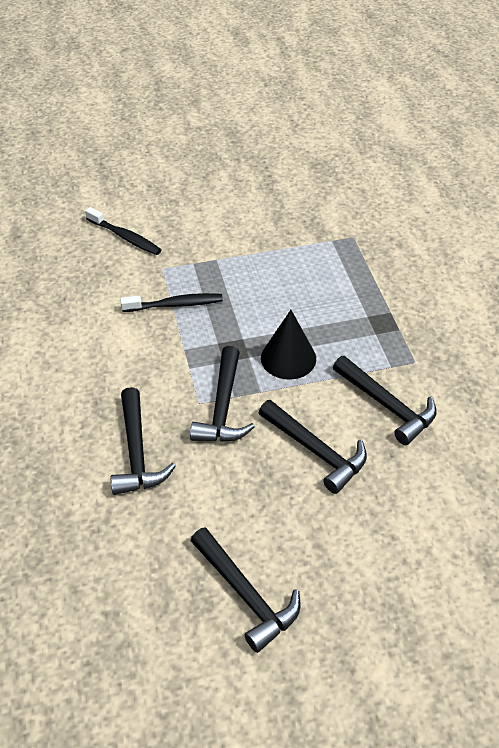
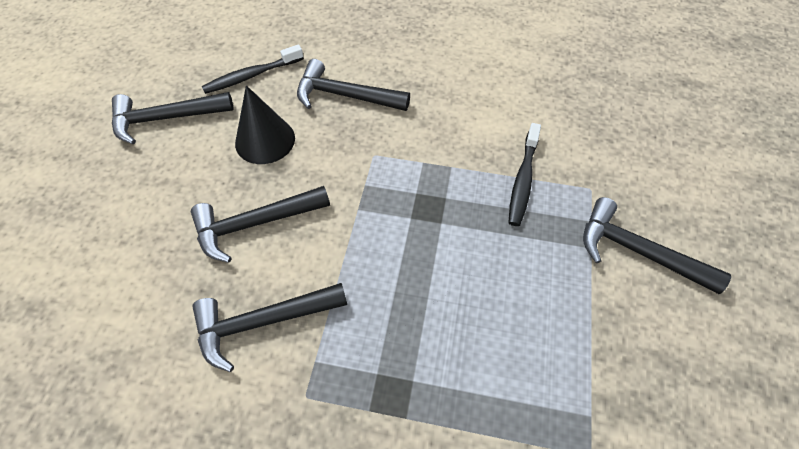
camera: 115 degrees right, 10 degrees up
(125, 237) = (660, 170): black toothbrush -> black toothbrush (251, 76)
(223, 407) = (356, 170): black hammer -> black hammer (637, 251)
(288, 358) = (389, 254): black cone -> black cone (265, 140)

